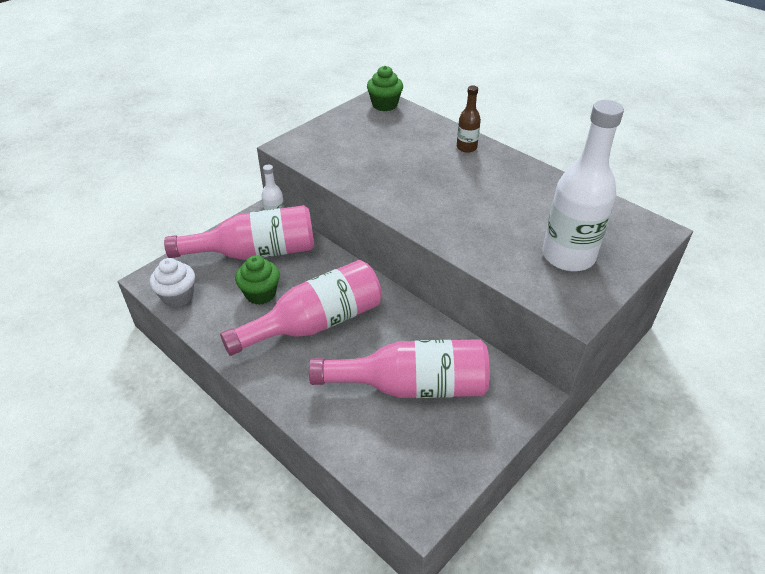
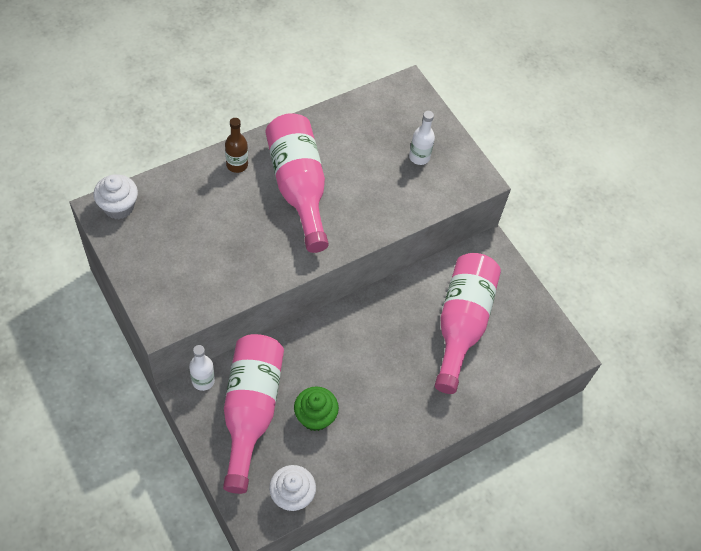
camera: 80 degrees left, 15 degrees up
(315, 323) = (370, 378): pink bottle -> pink bottle (298, 187)
(384, 105) = (119, 207): green cupcake -> white cupcake
(568, 256) = (419, 157): white bottle -> white bottle, size x0.48

